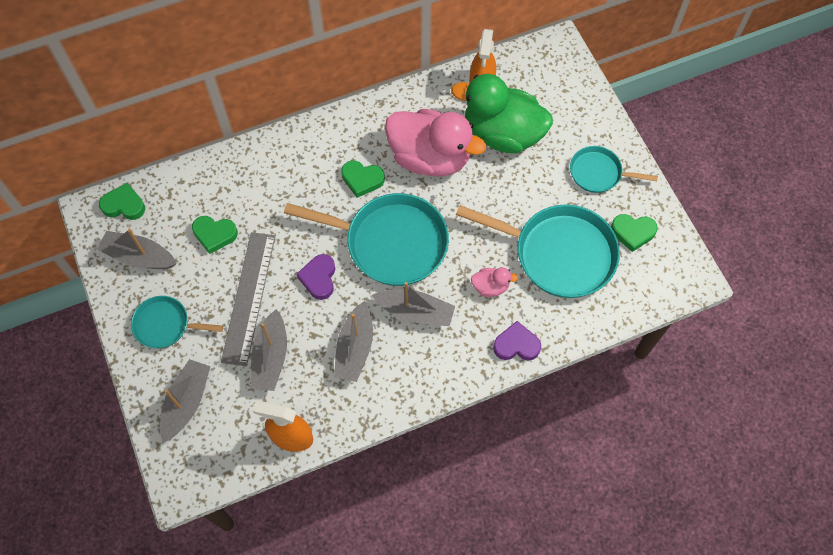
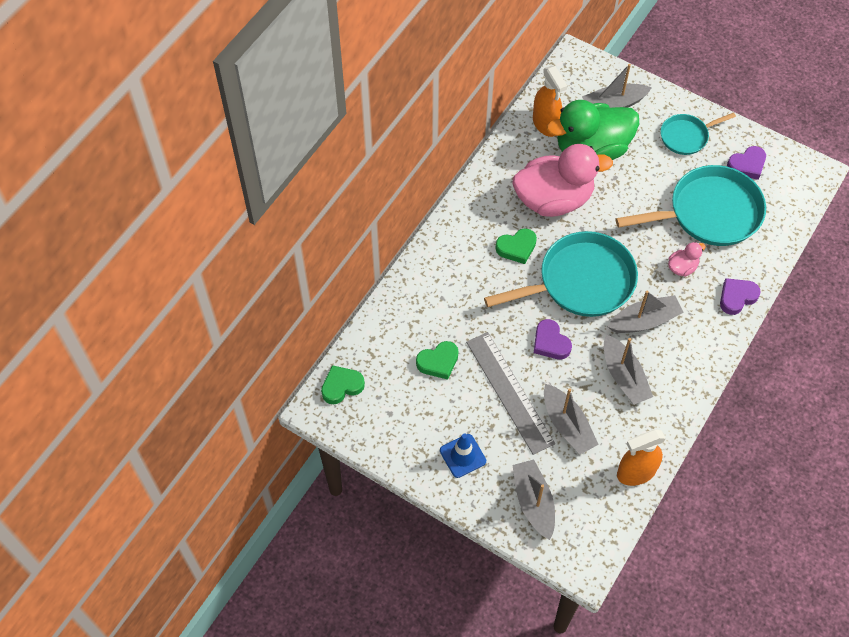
camera: 35 degrees left, 5 degrees down
(139, 257) = (392, 418): grey boat -> grey boat (613, 104)
(165, 325) = (462, 456): turquoise pan -> blue traffic cone
(632, 232) = (747, 165): green heart -> purple heart

